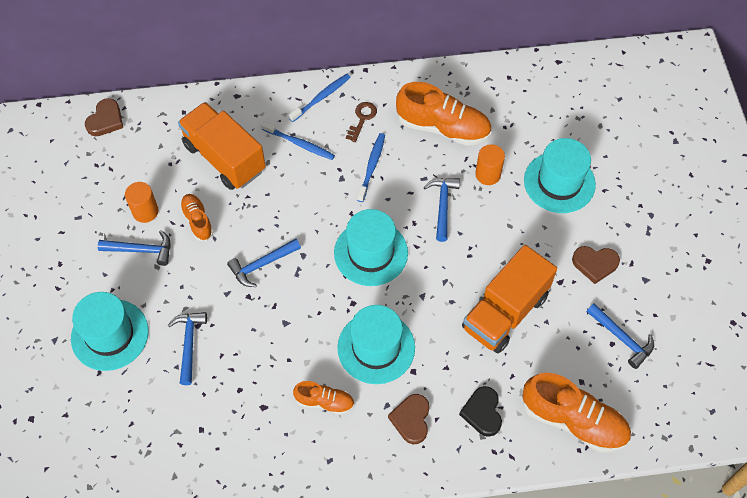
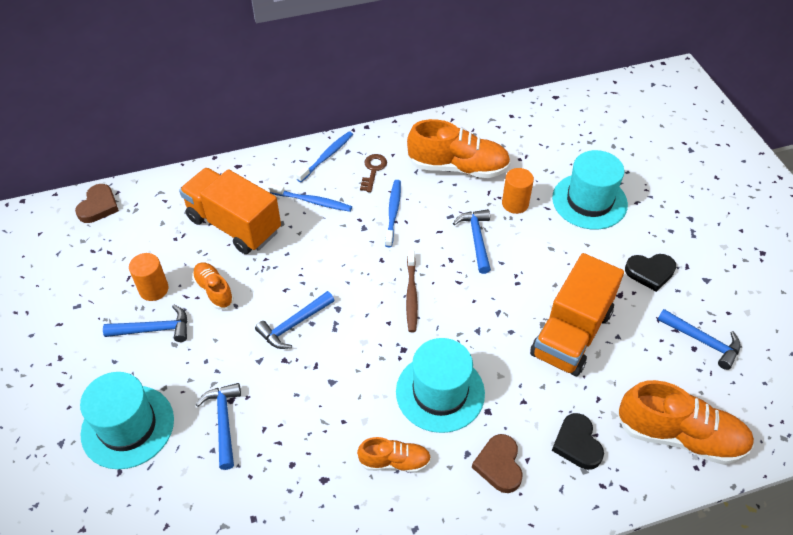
camera: 10 degrees left, 10 degrees down
(371, 253) = (411, 295): turquoise hat -> brown toothbrush
(595, 264) = (650, 272): brown heart -> black heart

